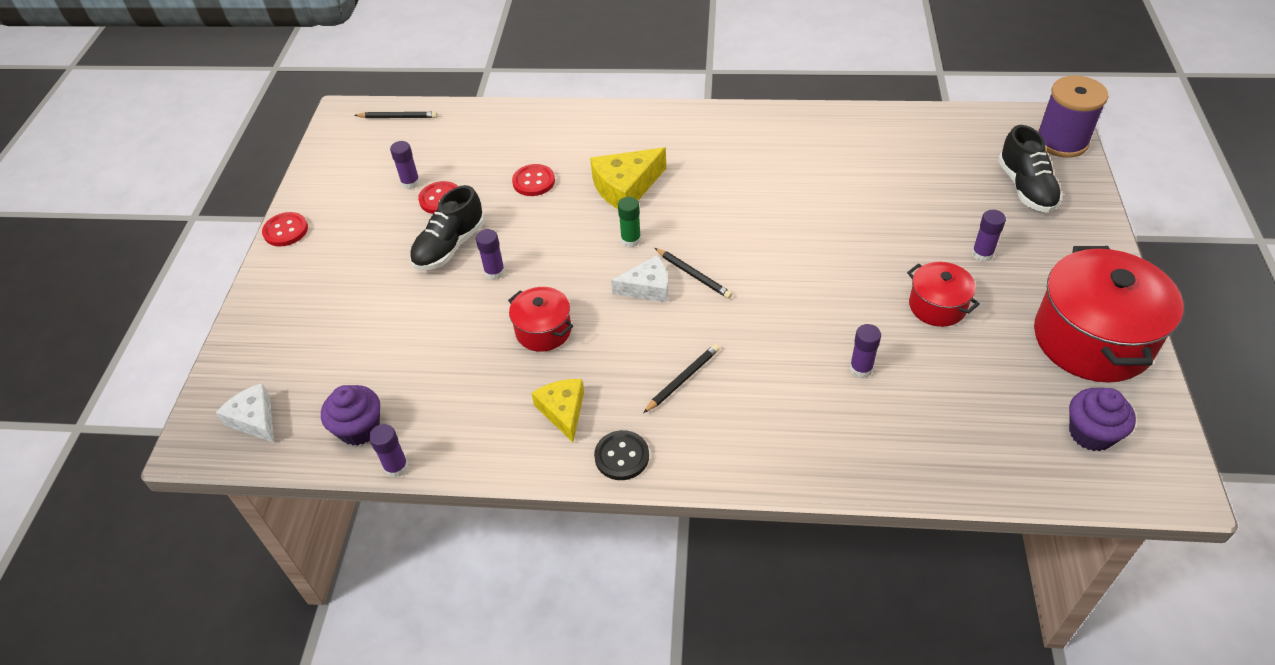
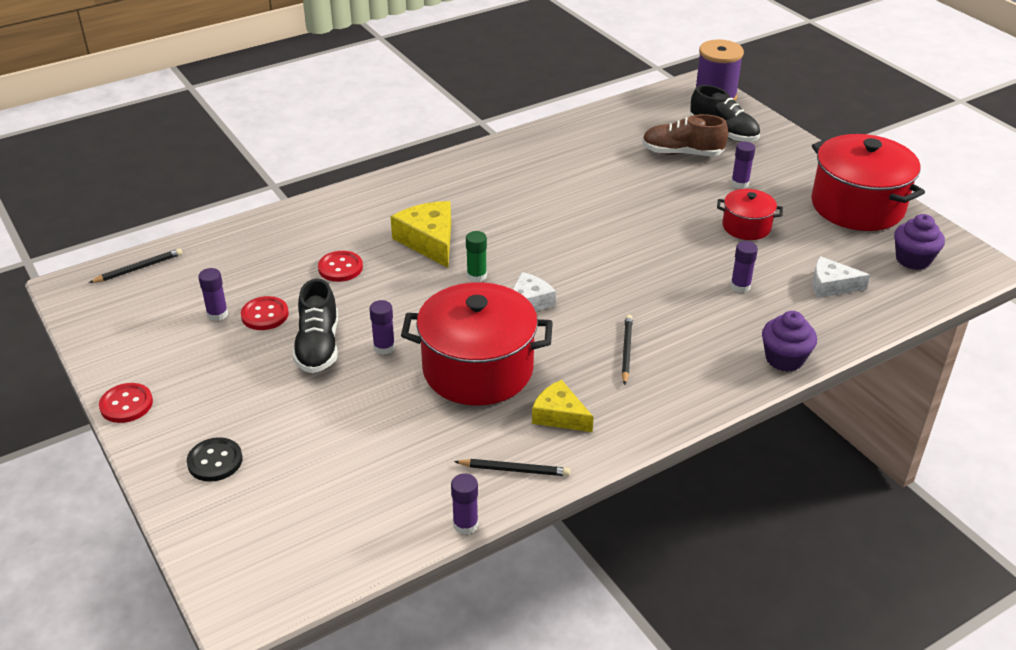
camera: 40 degrees left, 10 degrees down
(254, 419) = (283, 562): white cheese -> white cheese (831, 285)
(359, 428) = (397, 516): purple cupcake -> purple cupcake (784, 359)
(543, 330) = (477, 369): red pot -> red pot, size x1.94
(622, 456) = (639, 422): black button -> black button (215, 461)
(626, 187) = (429, 241): yellow cheese -> yellow cheese turned 135 degrees clockwise
(693, 275) = (555, 279): black pencil -> black pencil (514, 470)
(955, 194) = (682, 153): none -> brown shoe

